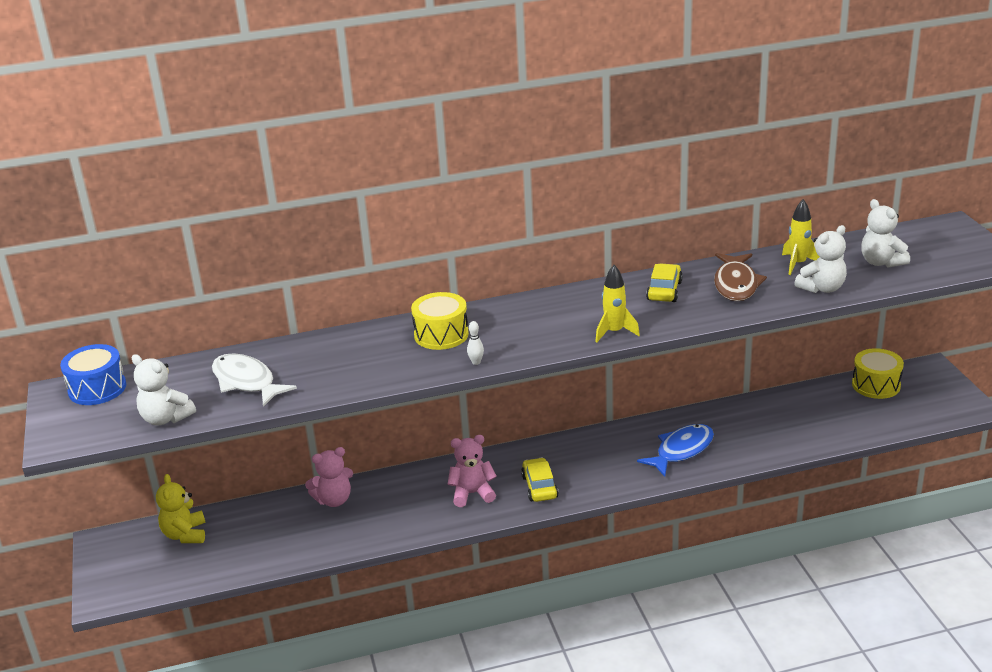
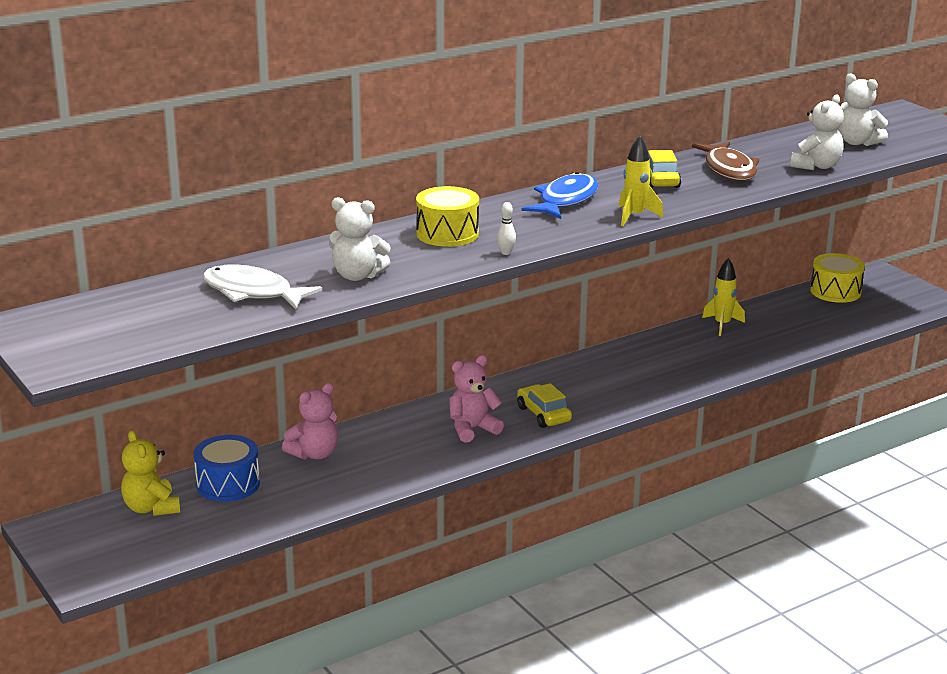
camera: 20 degrees left, 5 degrees down
(97, 388) = (68, 315): blue drum -> blue drum (228, 484)
(166, 418) = (180, 333): white teddy bear -> white teddy bear (357, 276)
(681, 450) = (675, 366): blue fish -> blue fish (565, 200)
(798, 264) = (778, 149): yellow rocket -> yellow rocket (722, 325)

